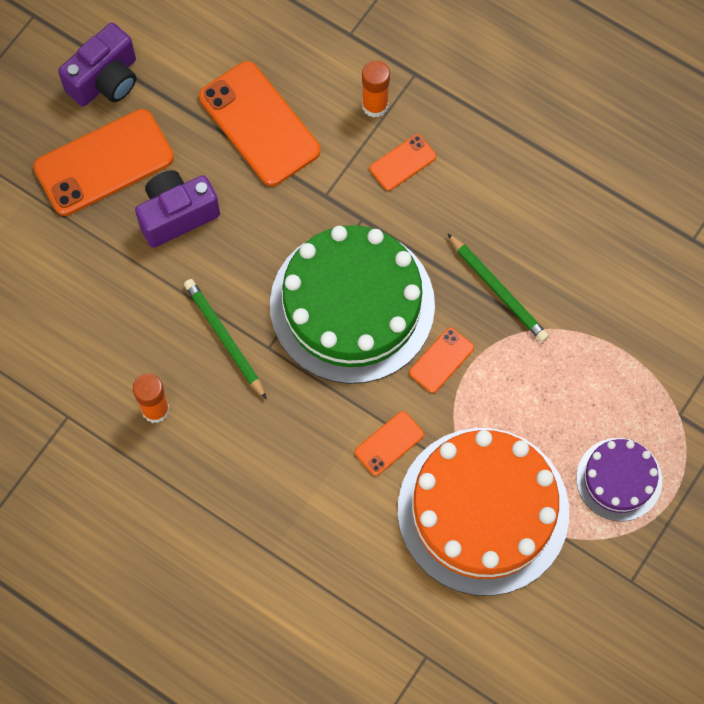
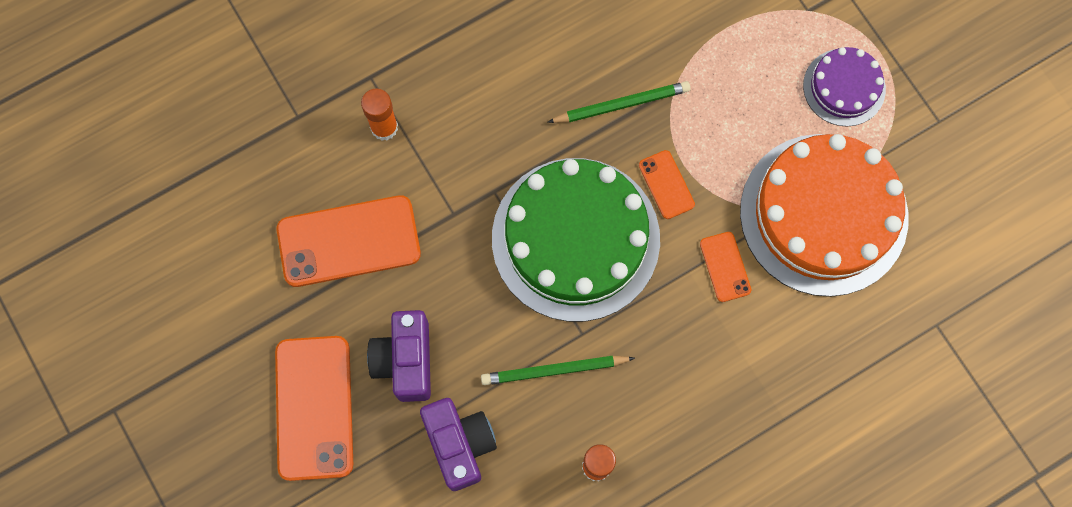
camera: 65 degrees left, 5 degrees up
(105, 80) = (225, 368): purple camera -> purple camera (460, 444)
(403, 163) = (455, 129): orange phone -> none

